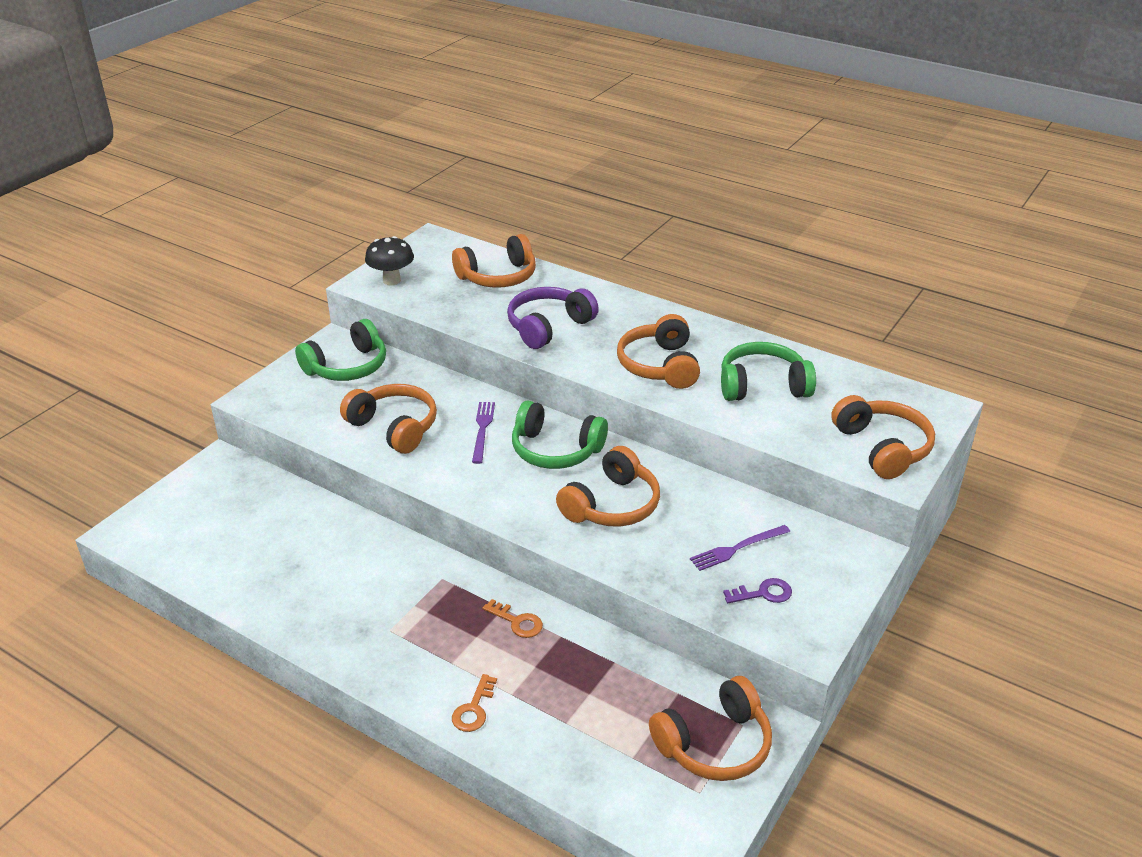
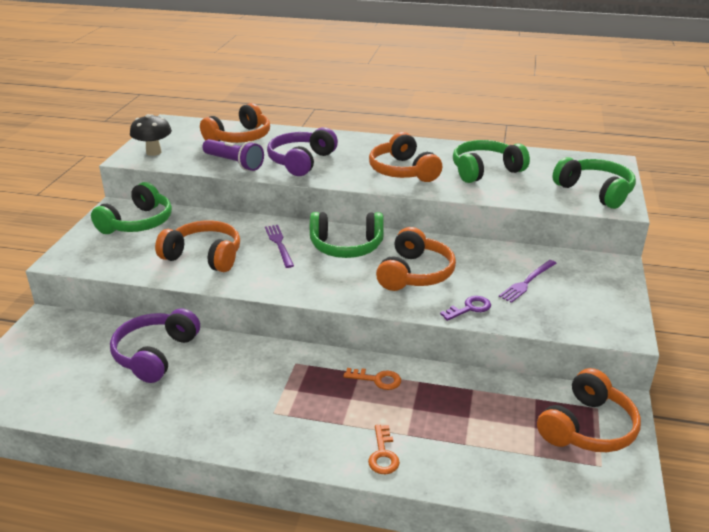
camera: 20 degrees left, 5 degrees down
(307, 530) = (155, 354): none -> purple headphones
(471, 314) = (234, 163): none -> purple flashlight
(763, 593) = (567, 307): purple key -> purple key (469, 308)
(882, 448) = (595, 191): orange headphones -> green headphones

